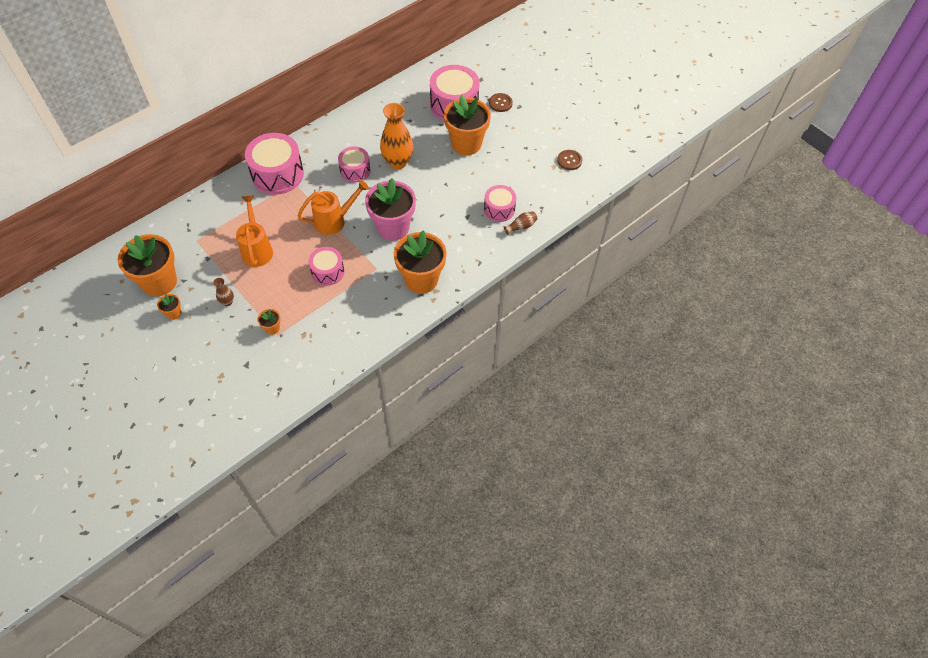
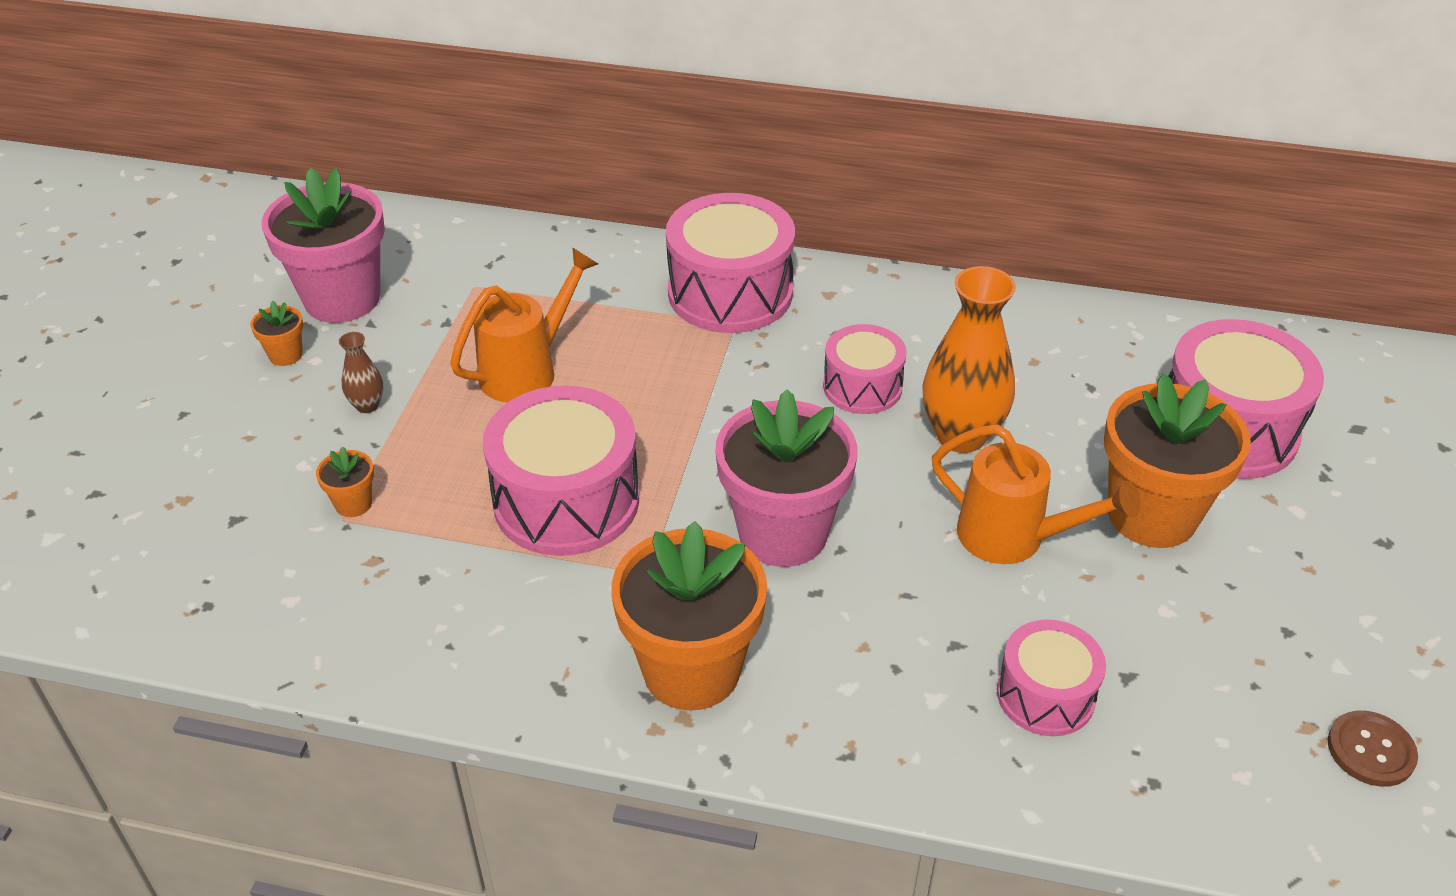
camera: 55 degrees right, 15 degrees down
(159, 282) = (342, 299): orange flower pot -> pink flower pot
(328, 272) = (566, 501): pink drum -> pink drum, size x1.70
(334, 221) = (704, 433): orange watering can -> orange watering can (1013, 538)
(500, 103) = (1344, 503): brown button -> none
(521, 226) = (1046, 775): brown vase -> none

